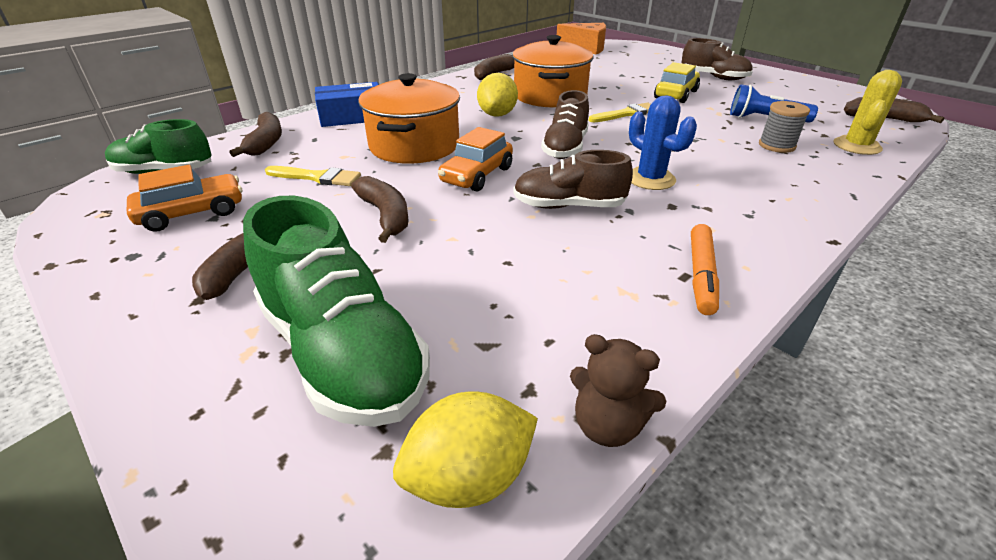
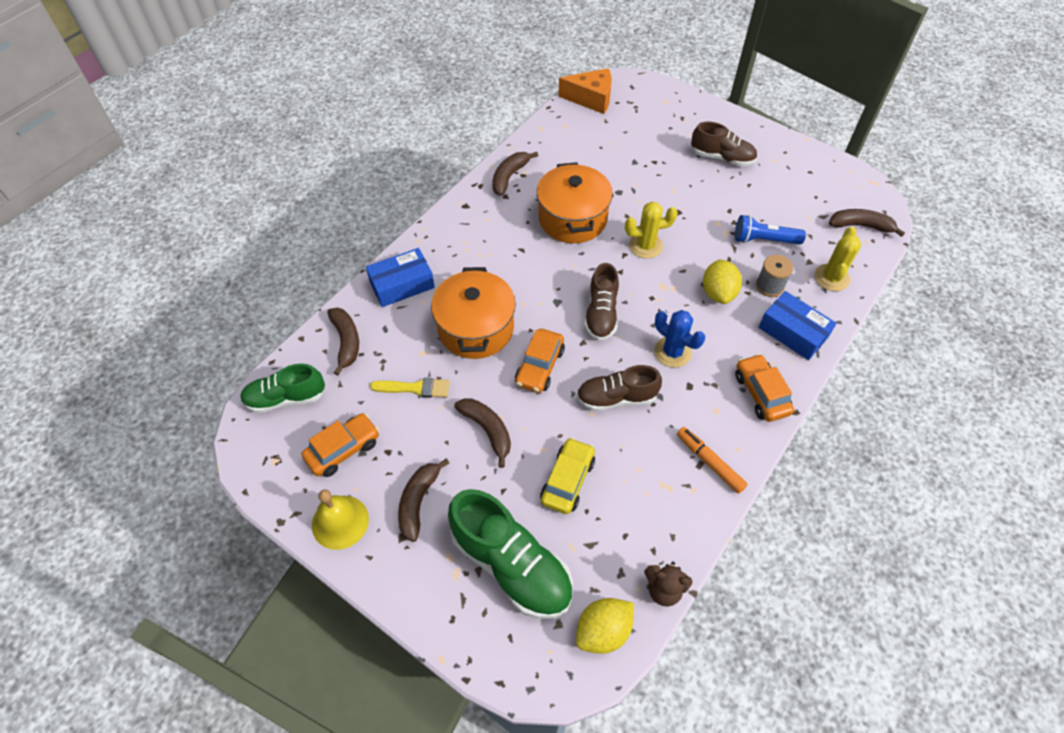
camera: 10 degrees left, 20 degrees up
(126, 274) = (340, 522): none -> yellow bell
(497, 115) = (532, 263): yellow lemon -> yellow lemon (718, 293)
(626, 114) = (645, 246): yellow brush -> yellow cactus
(675, 94) = (687, 200): yellow car -> yellow car (567, 480)
(701, 275) = (709, 462): orange marker -> orange marker turned 135 degrees clockwise
(777, 220) = (761, 393): none -> orange car
(814, 178) = (793, 332): none -> blue box

